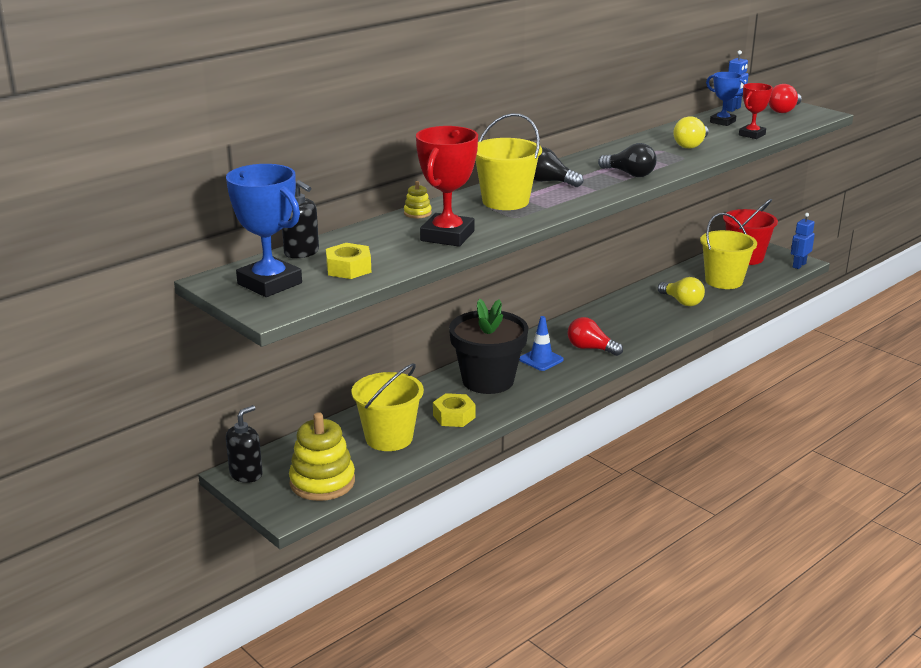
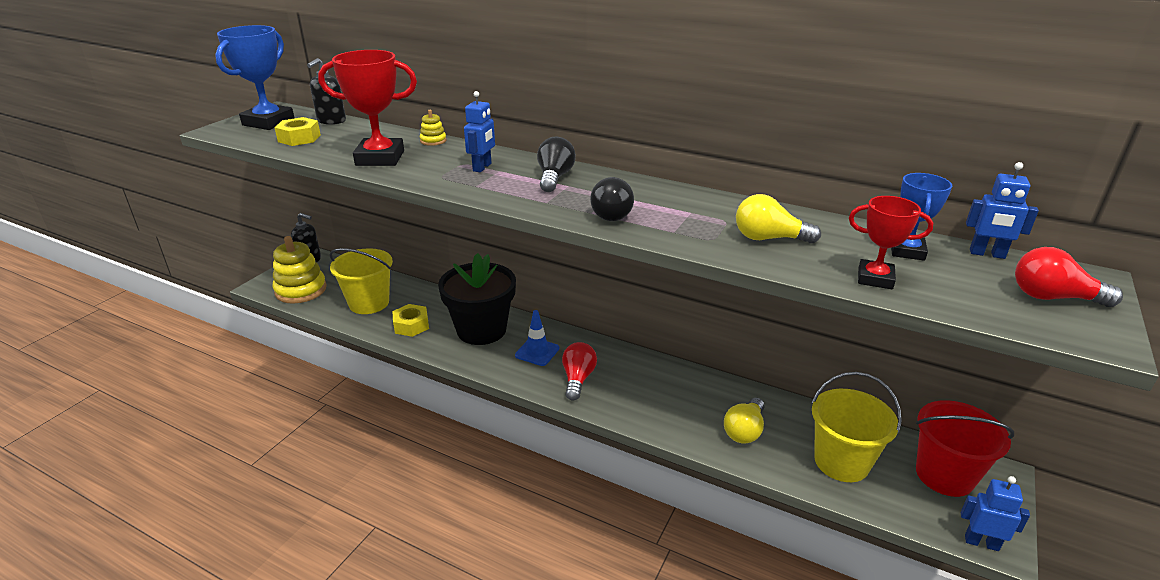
camera: 70 degrees right, 5 degrees up
(505, 201) = (482, 167): yellow bucket -> blue robot

